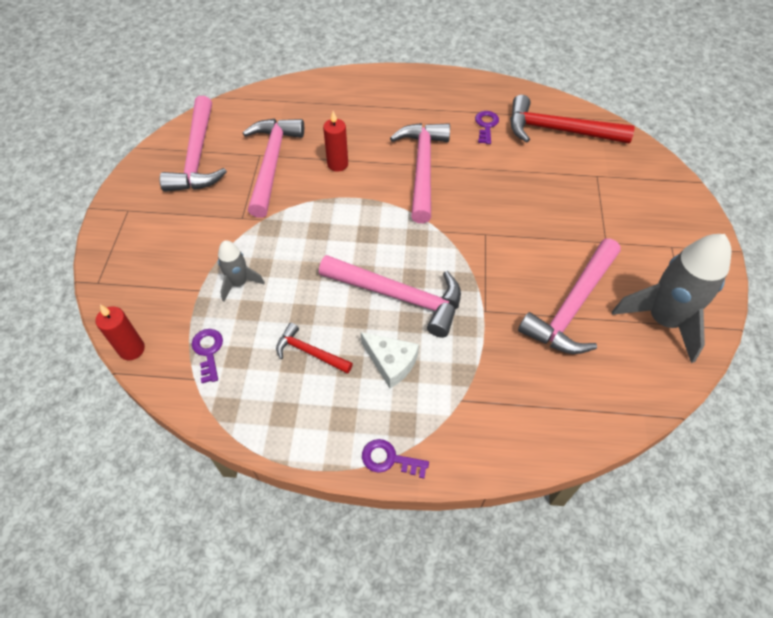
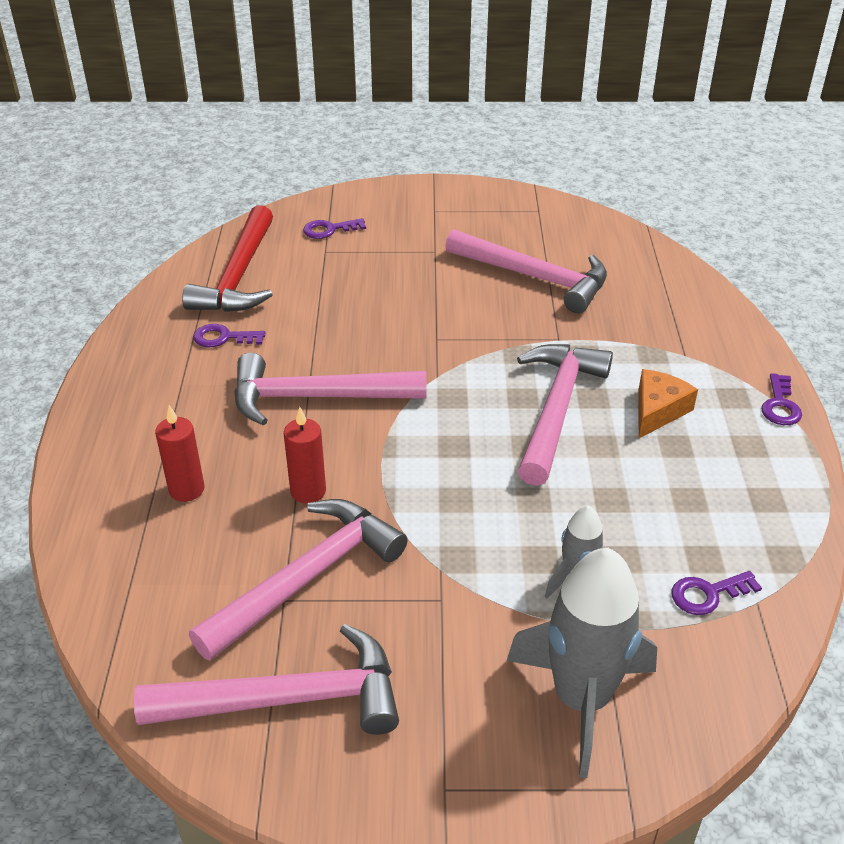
camera: 95 degrees left, 15 degrees down
(132, 349) = (740, 694): red candle -> red candle (186, 489)
(272, 163) = (307, 578): pink hammer -> pink hammer turned 135 degrees clockwise
(309, 352) = (669, 485): red hammer -> none
(391, 362) = (658, 411): white cheese -> orange cheese
(628, 178) = (329, 230): none -> purple key
(663, 320) = (536, 224): grey rocket -> grey rocket (581, 699)

